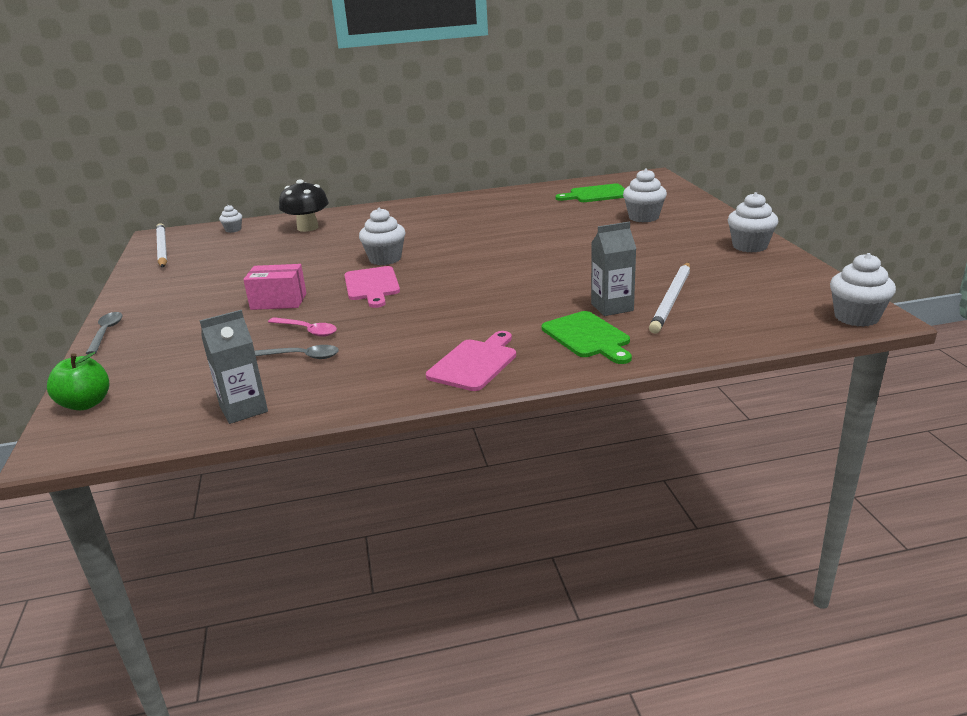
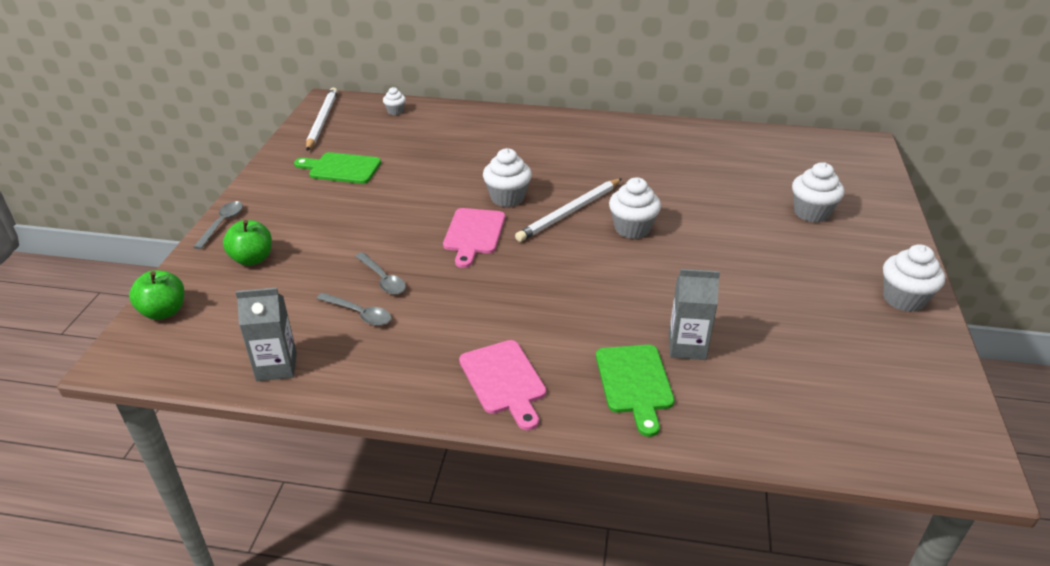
camera: 20 degrees right, 10 degrees up
(159, 348) = (252, 259): none -> green apple
(278, 301) = (380, 229): pink box -> none
(307, 228) = (462, 128): black mushroom -> none
(307, 331) = (383, 279): pink spoon -> grey spoon
(474, 363) = (504, 380): pink cutting board -> pink cutting board turned 105 degrees clockwise
(596, 194) = (782, 159): green cutting board -> green cutting board (341, 168)
(672, 299) = (758, 357): white pencil -> white pencil (570, 212)
(856, 317) = (952, 460): white cupcake -> white cupcake (632, 229)

